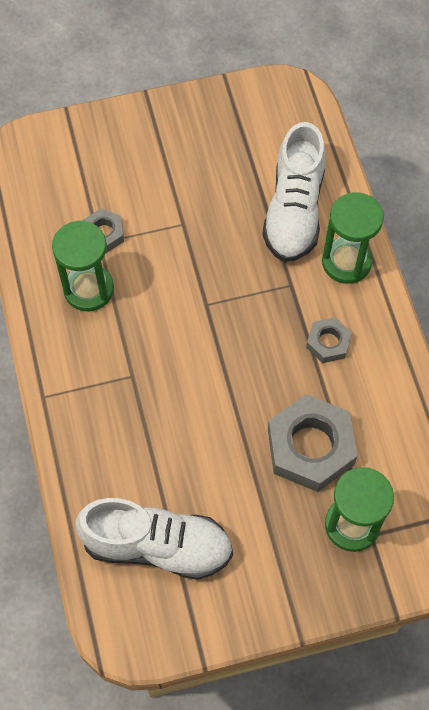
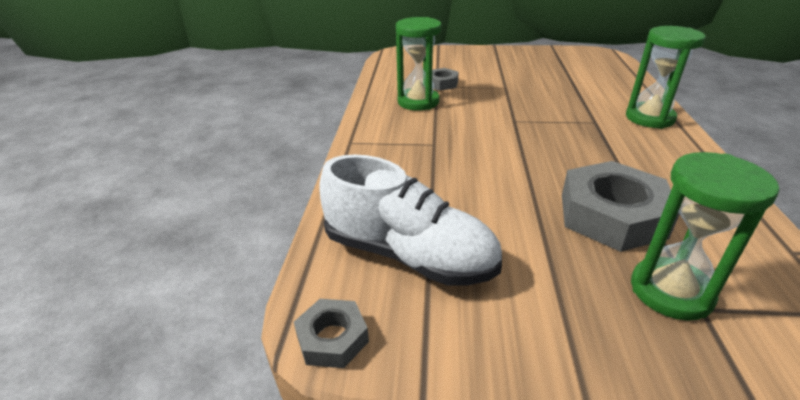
camera: 20 degrees right, 30 degrees down
(294, 210) = (600, 92): white shoe -> none
(328, 343) = (632, 154): grey nut -> grey nut (332, 338)

